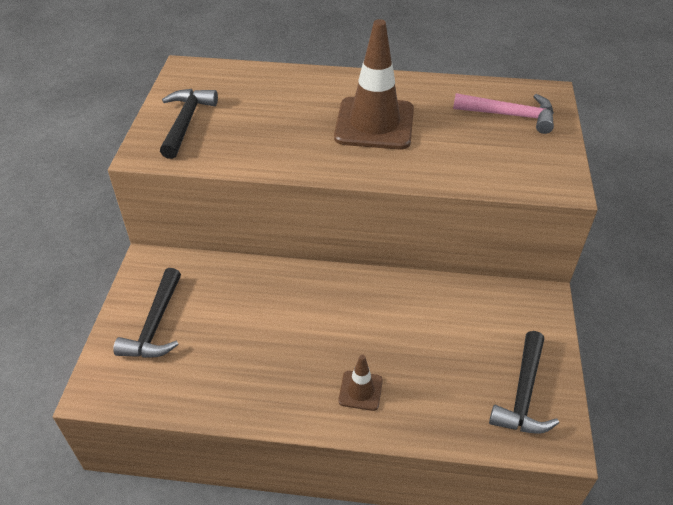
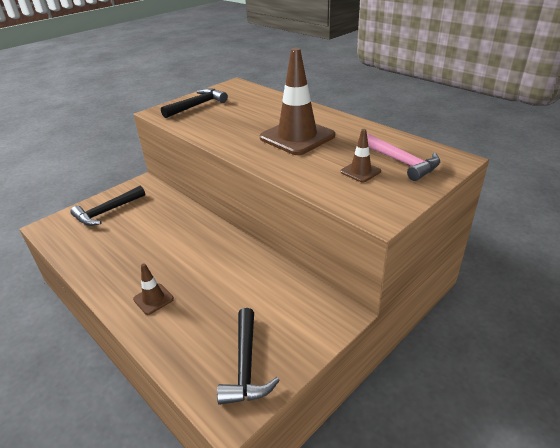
camera: 40 degrees right, 10 degrees down
(489, 143) = (360, 171): none -> brown traffic cone
(523, 394) = (246, 365): black hammer -> black hammer turned 60 degrees counterclockwise

